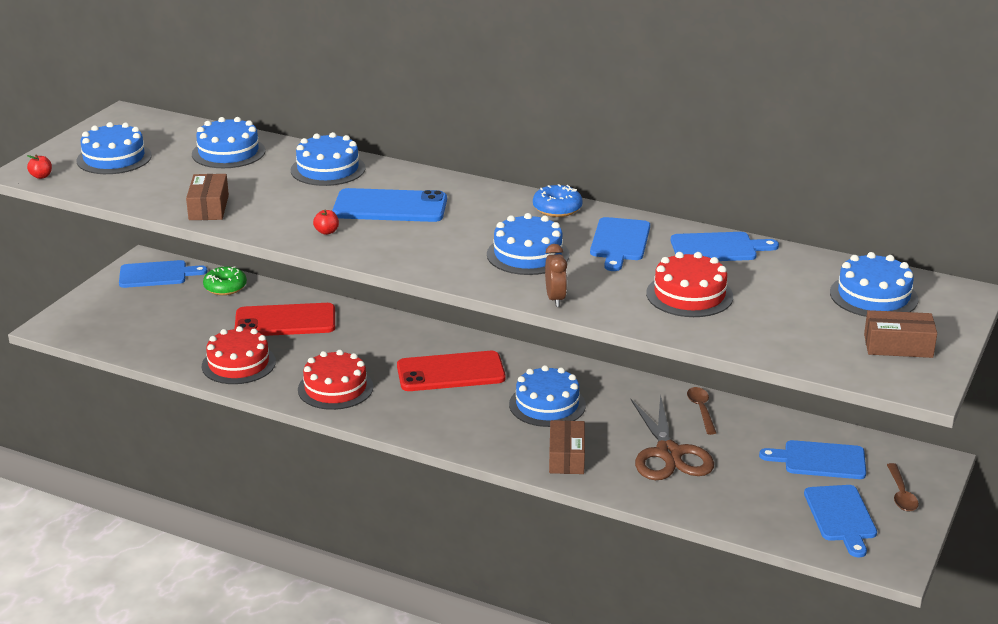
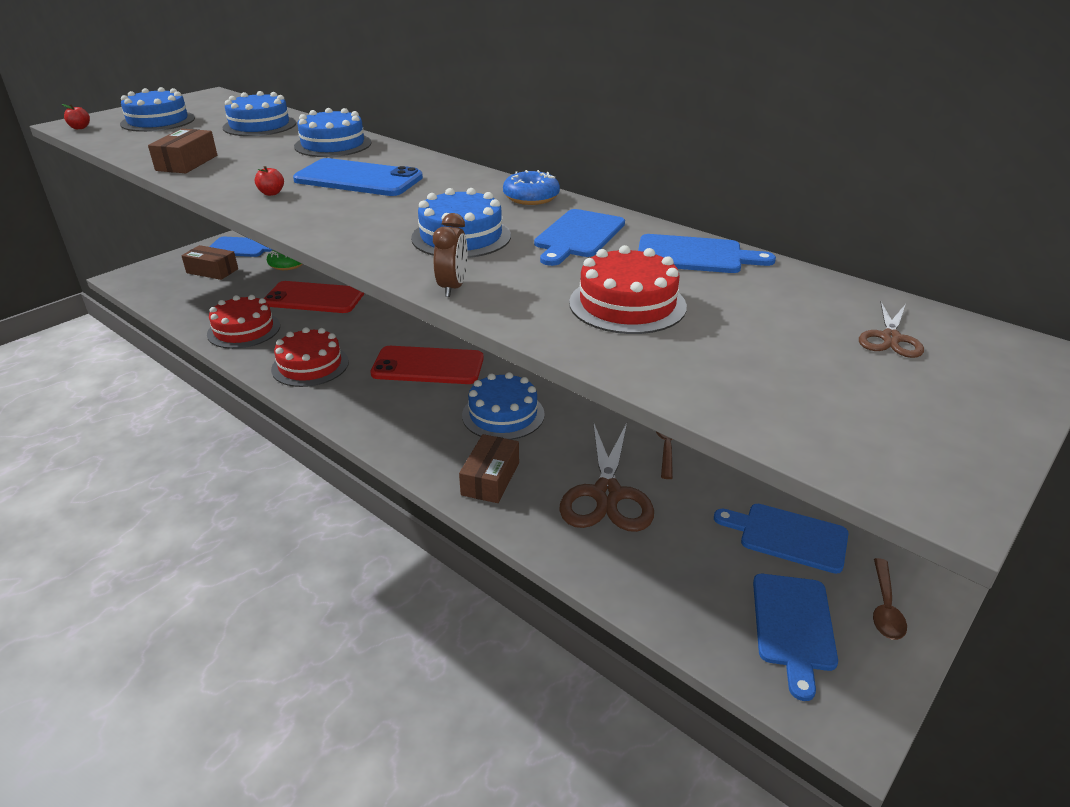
camera: 15 degrees right, 5 degrees up
(873, 296) = (890, 338): blue cake -> brown scissors
(898, 346) = (913, 418): brown box -> brown box (212, 271)

